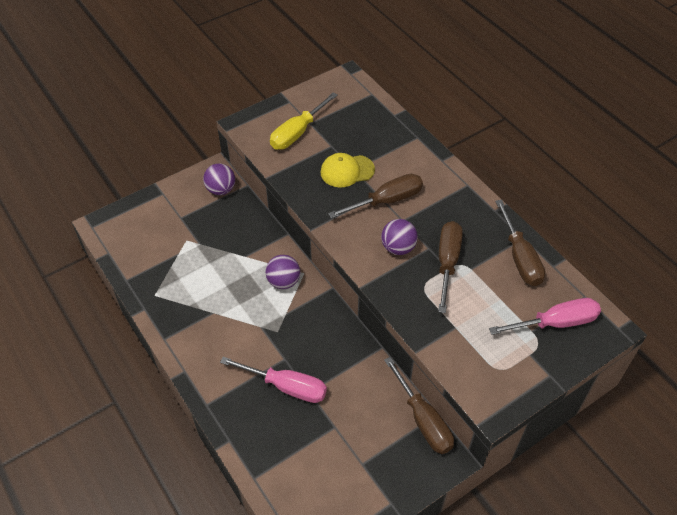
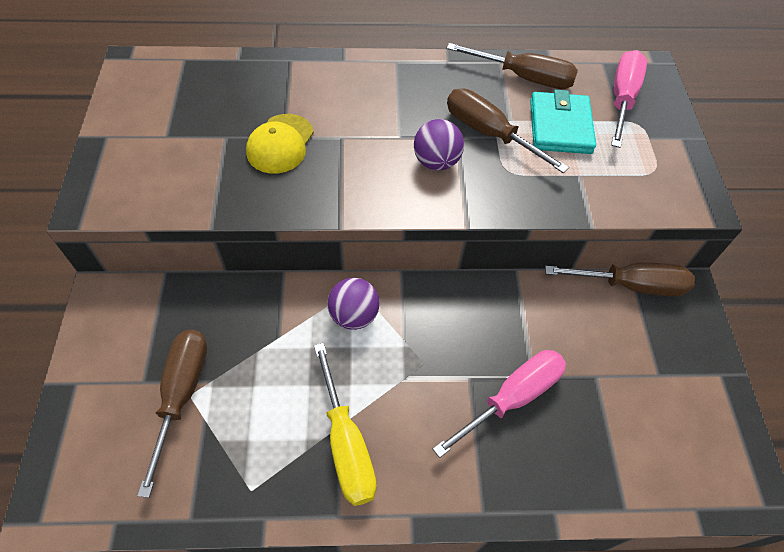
camera: 60 degrees left, 5 degrees up
(221, 190) = (143, 306): purple ball -> none
(298, 132) = (168, 156): yellow screwdriver -> yellow screwdriver (346, 443)
(386, 201) = (359, 135): brown screwdriver -> brown screwdriver (181, 395)
(491, 298) = (560, 126): none -> turquoise wallet

